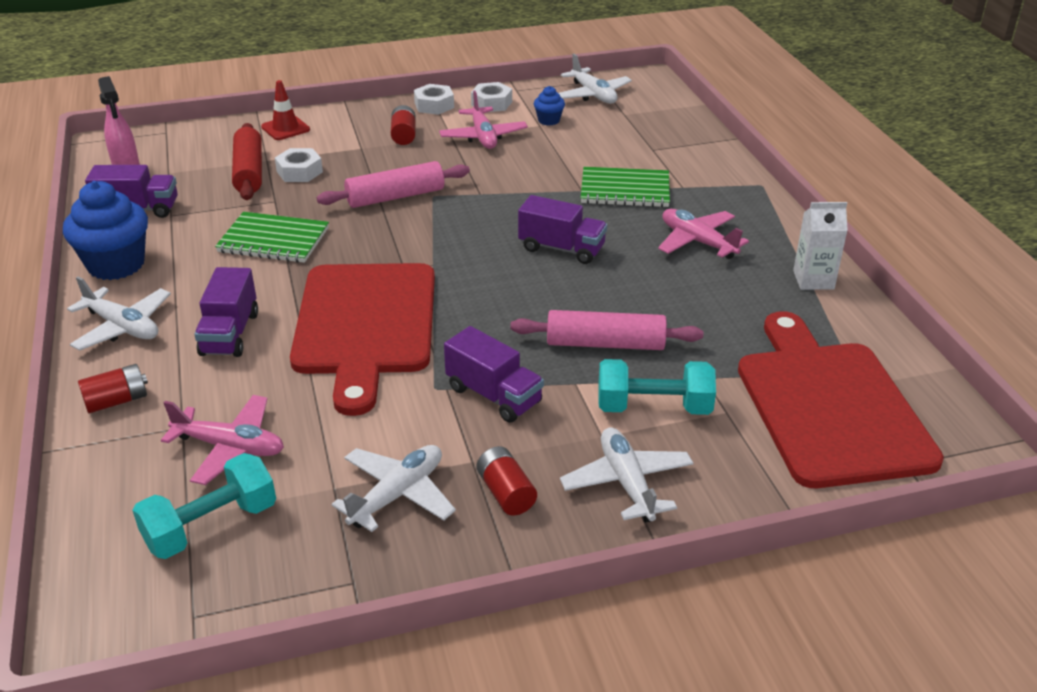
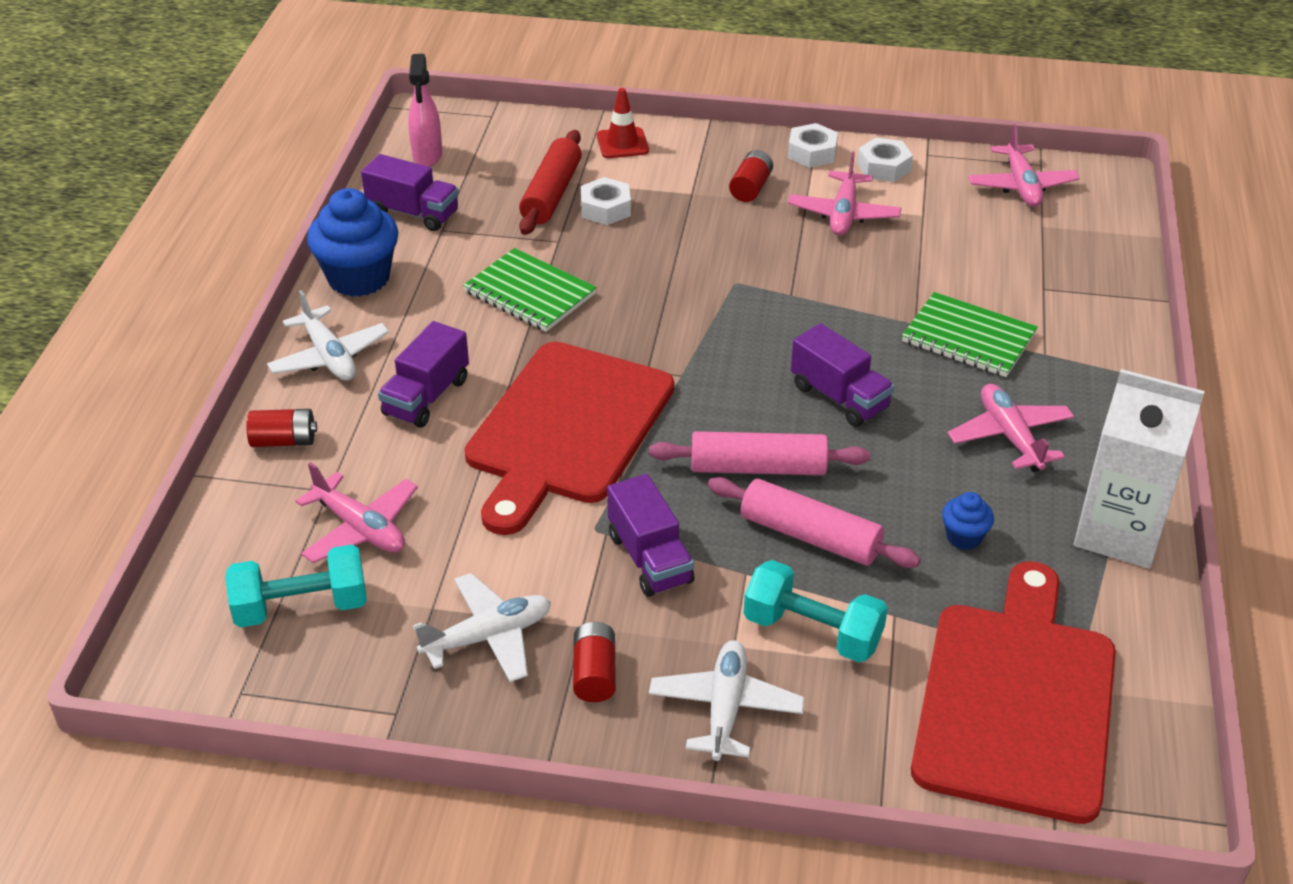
camera: 25 degrees right, 5 degrees up
(395, 197) = (692, 272): pink rolling pin -> pink rolling pin (758, 468)
(549, 120) = (939, 211): blue cupcake -> blue cupcake (964, 537)
(593, 95) = (1021, 186): white plane -> pink plane
(813, 280) = (1119, 532): white carton -> white carton, size x1.72

